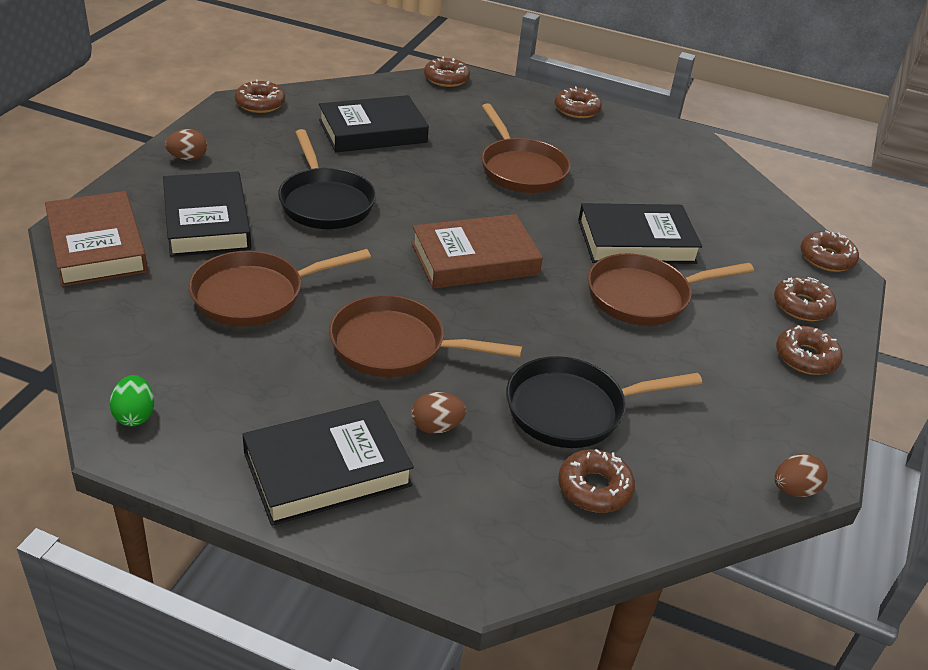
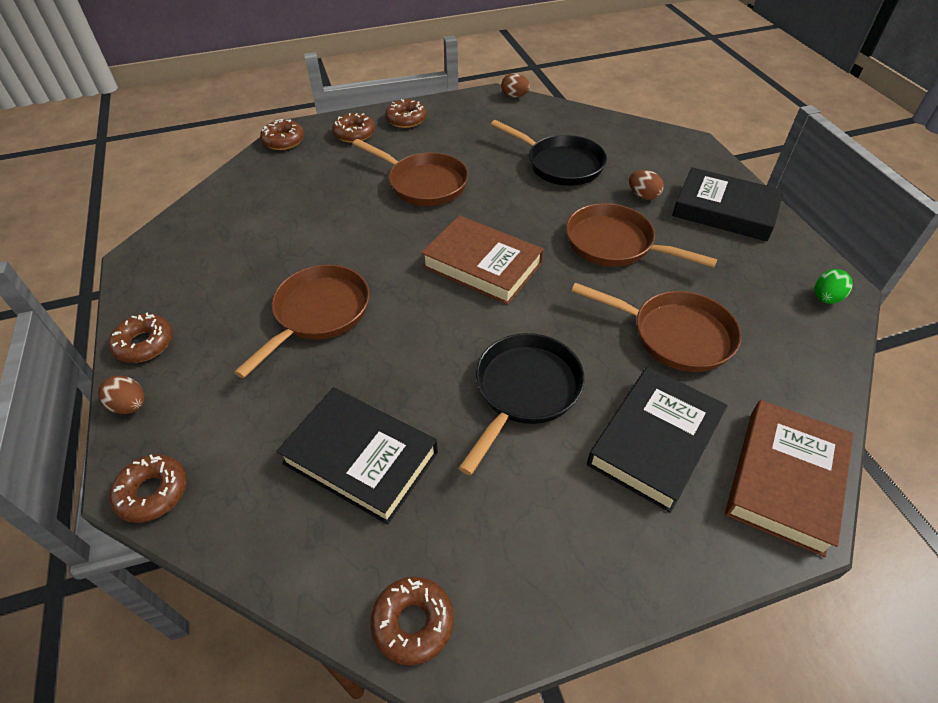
camera: 125 degrees left, 10 degrees up
(188, 158) = (600, 564): brown egg -> brown egg (130, 405)
(395, 346) = (614, 244): brown pan -> brown pan turned 150 degrees clockwise
(594, 488) = (599, 138): brown donut -> none
(636, 241) = (360, 211): black book -> none

